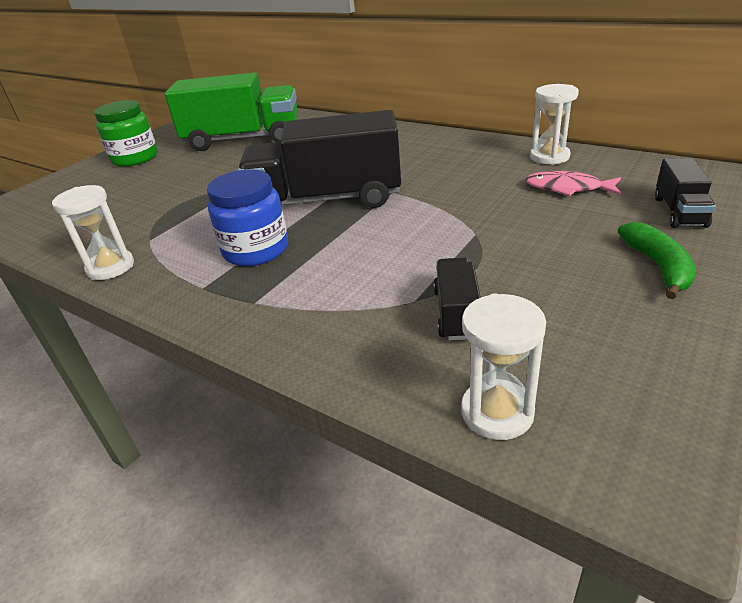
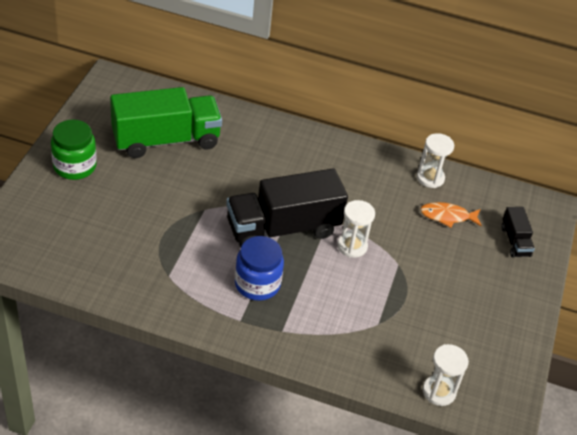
camera: 25 degrees left, 10 degrees up
(110, 267) = (159, 305): white hourglass -> white hourglass (352, 246)
(457, 313) = (404, 332): black truck -> none
(567, 188) = (447, 216): pink fish -> orange fish
(658, 266) = (504, 290): green banana -> none

